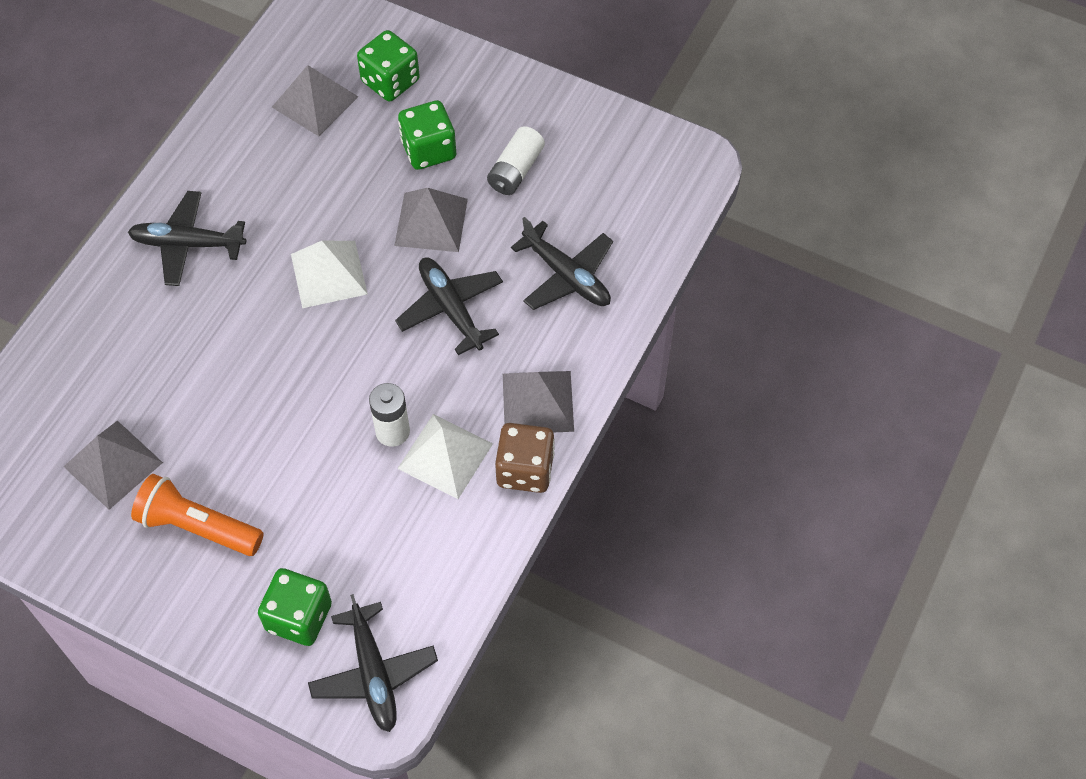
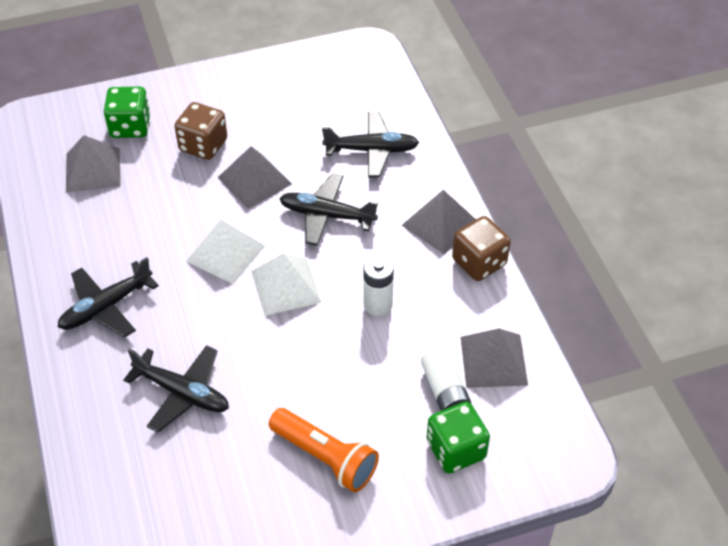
camera: 45 degrees left, 10 degrees down
(113, 464) = (220, 471): grey pyramid -> grey pyramid (493, 360)
(197, 527) = (325, 457): orange flashlight -> orange flashlight turned 120 degrees counterclockwise
(373, 674) = (539, 440): black plane -> black plane (183, 393)
(428, 150) = (203, 145): green dice -> brown dice
(445, 455) = (425, 292): white pyramid -> white pyramid (286, 286)
(515, 170) = (271, 120): white battery -> white battery (444, 391)

